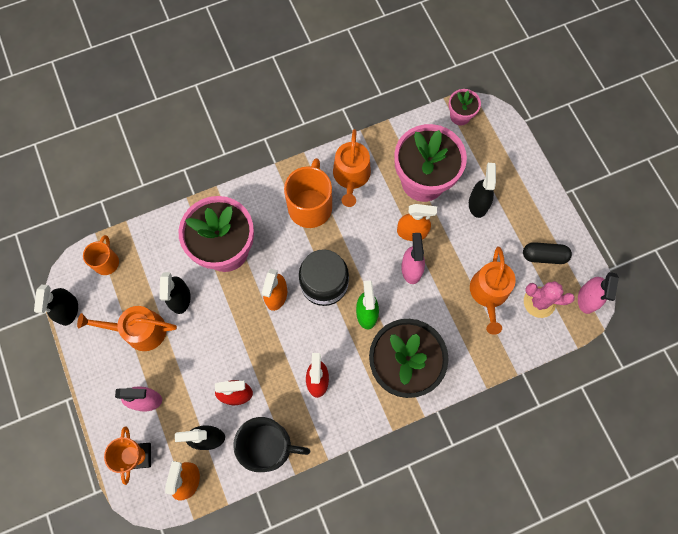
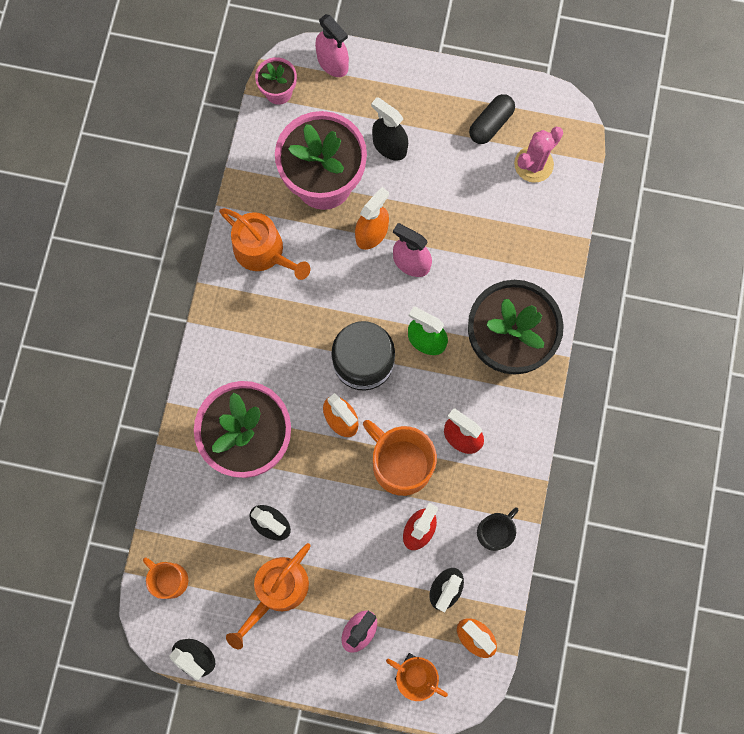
camera: 55 degrees left, 5 degrees up
(268, 446) = (495, 531): black mug -> black mug, size x0.57
(310, 206) = (266, 317): orange mug -> orange mug (400, 463)
(489, 294) = (491, 206): orange watering can -> none
(587, 299) = (562, 117): pink spray bottle -> pink spray bottle (332, 63)

